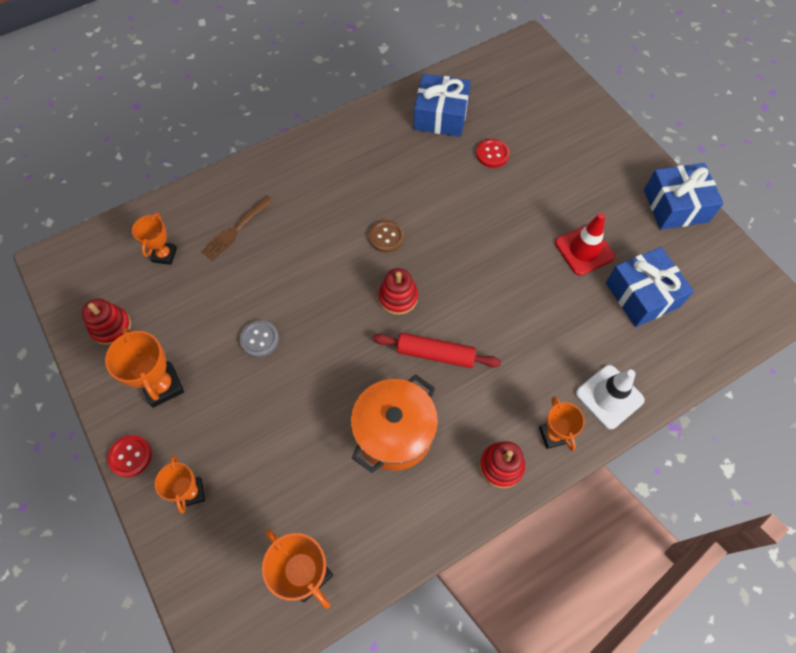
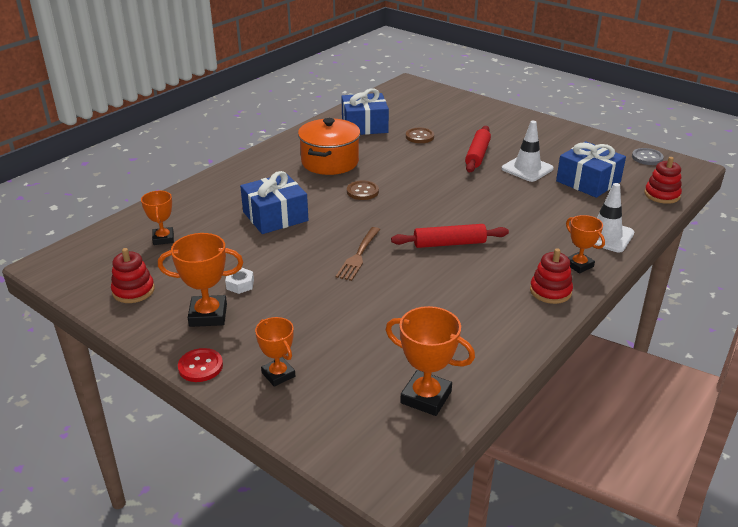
camera: 20 degrees left, 30 degrees down
(163, 386) = (208, 315): orange trophy -> orange trophy turned 45 degrees counterclockwise
(207, 350) = (240, 284): none -> white nut
(236, 229) = (224, 212): brown fork -> brown fork (358, 255)
(259, 339) = (286, 268): grey button -> grey button (647, 158)
(394, 432) = (445, 294): orange pot -> orange pot (330, 162)
(398, 297) = (395, 220): red stacking toy -> red stacking toy (662, 195)
(492, 154) = (419, 136): red button -> brown button
(541, 208) = (477, 155): none -> red rolling pin
(584, 250) = (527, 169): red traffic cone -> white traffic cone
(675, 206) = (577, 136): blue gift -> blue gift (275, 216)

